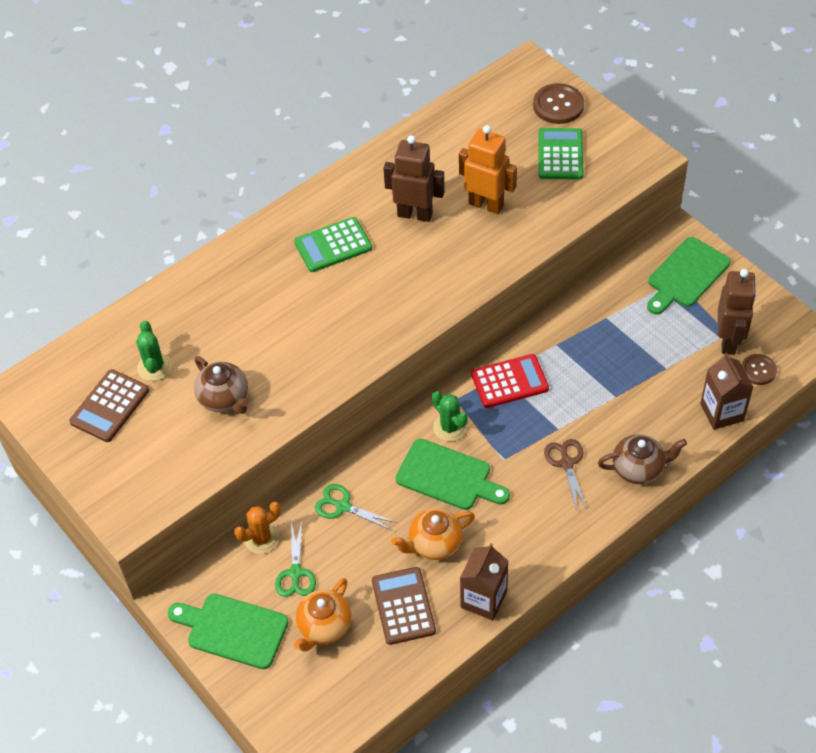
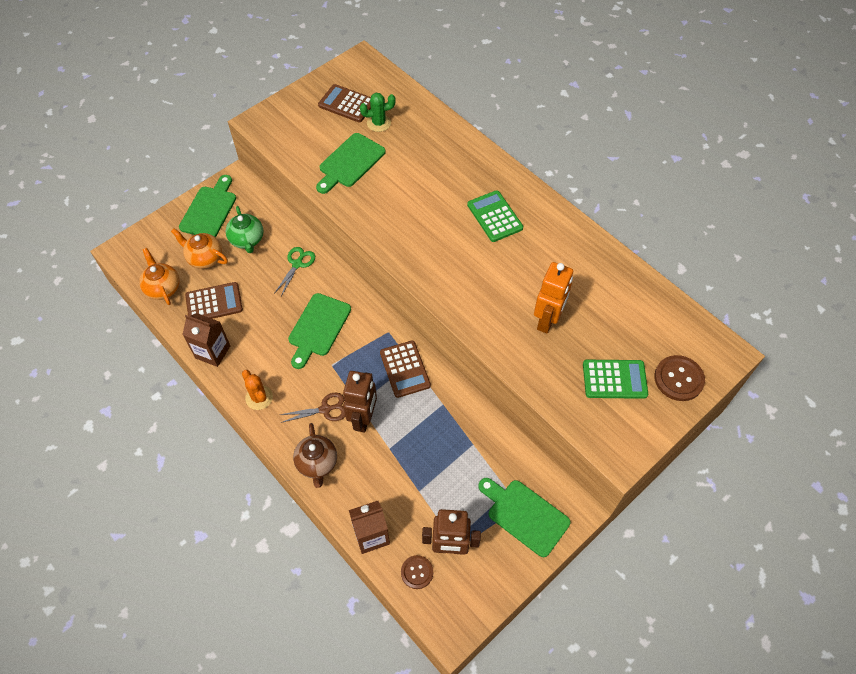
camera: 85 degrees right, 5 degrees up
(224, 399) = (350, 162): brown teapot -> green cutting board
(262, 538) = (276, 220): orange cactus -> orange cactus (259, 397)
(295, 573) = (247, 240): green scissors -> green teapot
(415, 214) = (532, 269): brown robot -> brown robot (363, 419)
(434, 544) = (261, 320): orange teapot -> orange teapot (163, 288)
(450, 427) = (362, 328): green cactus -> none
(509, 382) = (405, 369): red calculator -> brown calculator

